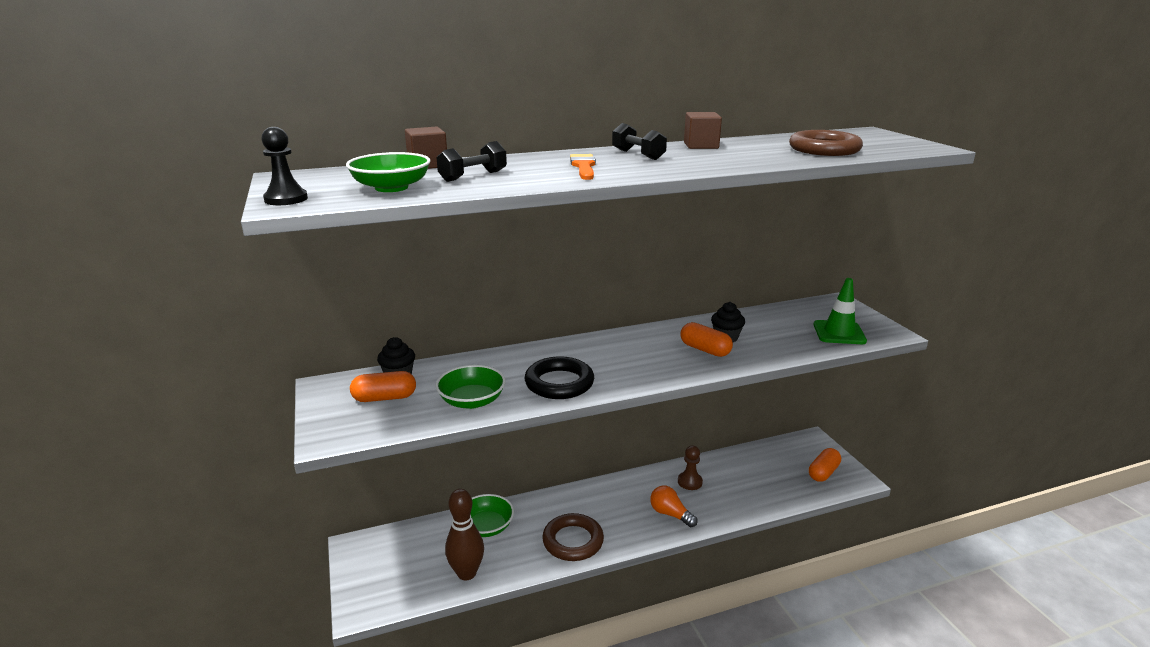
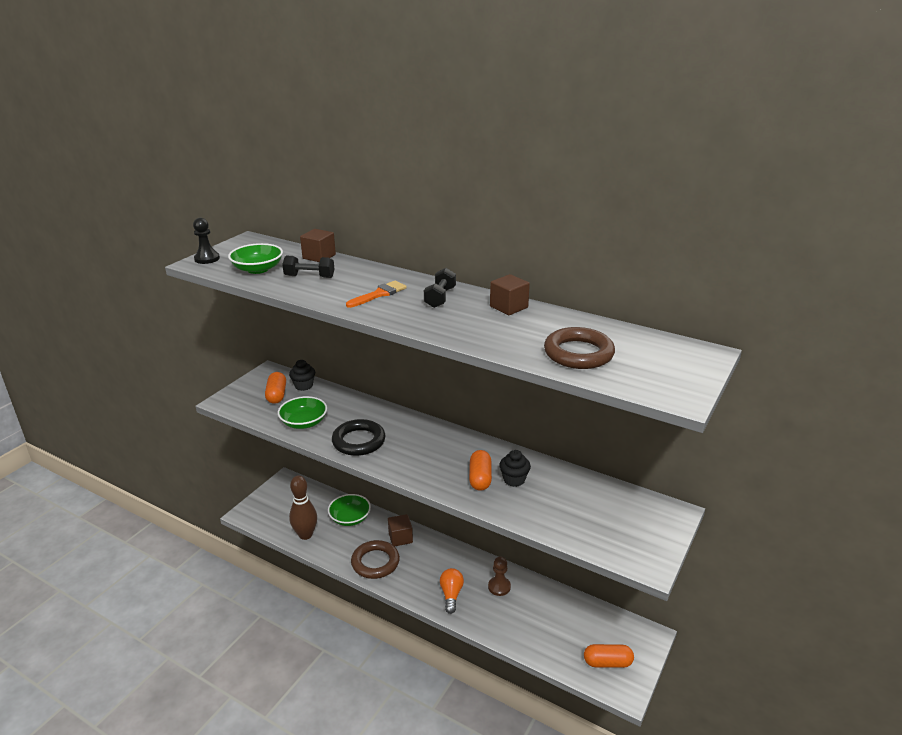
camera: 50 degrees right, 5 degrees up
(384, 398) = (276, 395): orange capsule -> orange capsule turned 45 degrees clockwise
(559, 507) = (400, 538): none -> brown cube
(839, 333) = (605, 534): green traffic cone -> none

